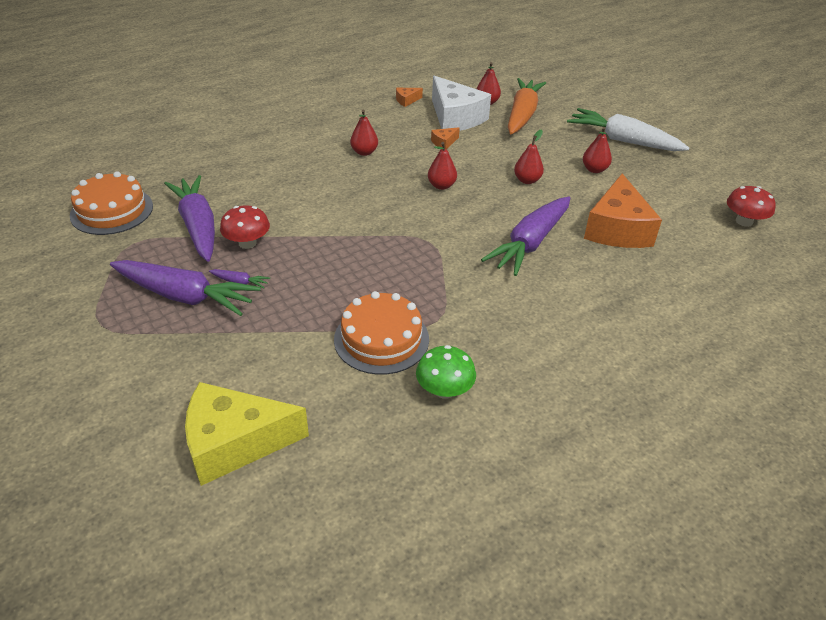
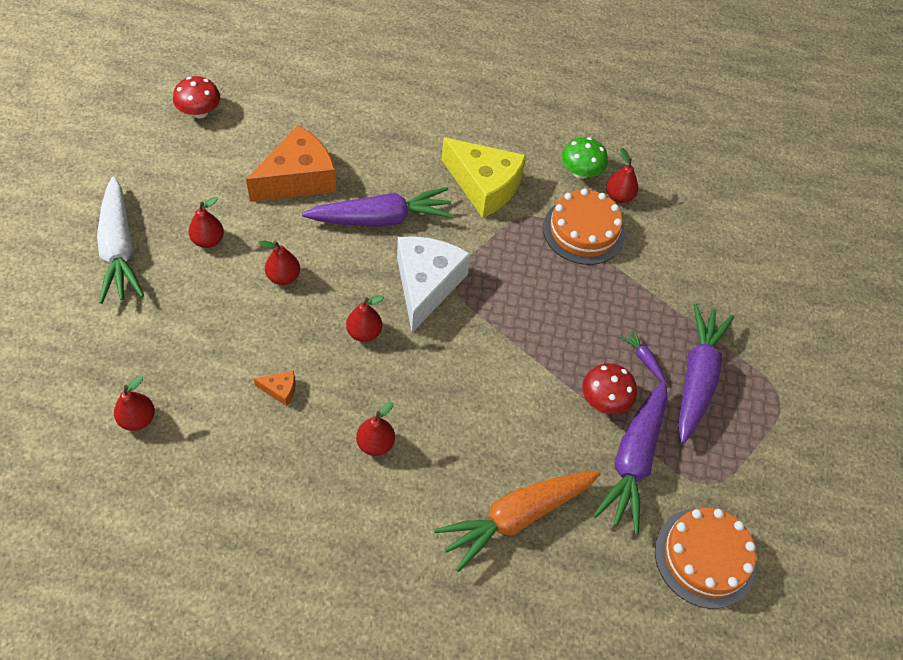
camera: 140 degrees left, 15 degrees up
(185, 296) = (697, 377): purple carrot -> purple carrot turned 45 degrees clockwise
(235, 443) = (735, 234): yellow cheese -> yellow cheese (484, 186)
(384, 393) = (619, 196): none -> red pear
(406, 100) = (214, 505): orange cheese -> none
(455, 117) = (210, 422): white cheese -> white cheese (426, 285)
(522, 114) = (138, 365): orange carrot -> orange carrot (516, 517)

